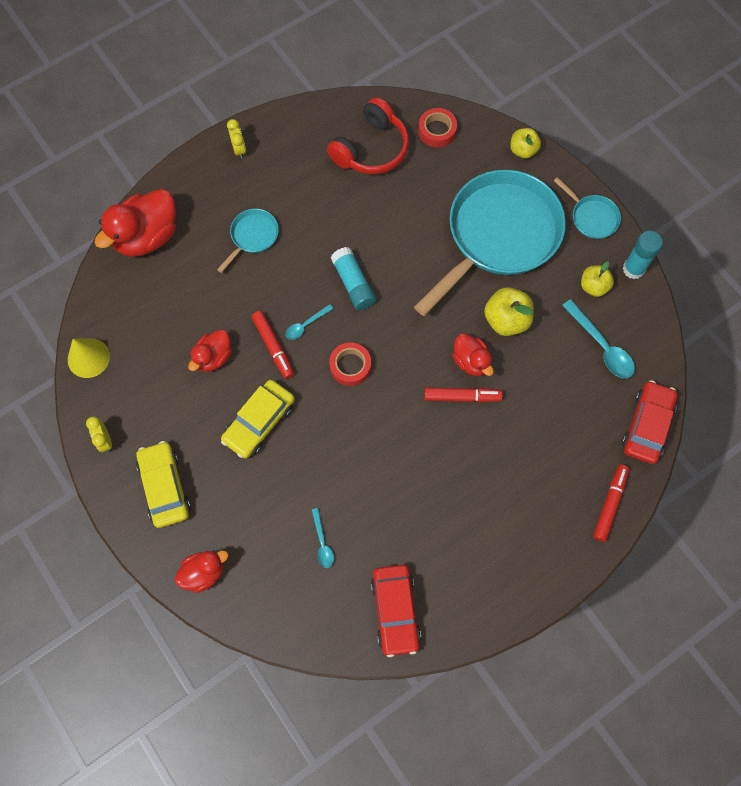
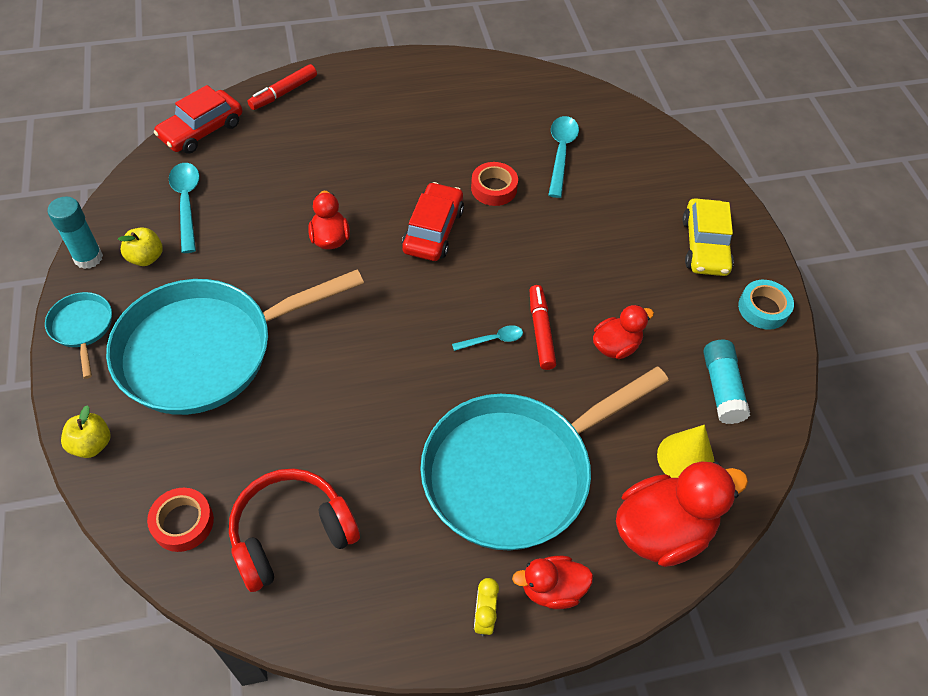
camera: 160 degrees left, 15 degrees down
(88, 358) = (770, 401): yellow cone -> yellow cone (685, 458)
(105, 440) = (763, 308): yellow clock -> turquoise tape
(204, 572) = (682, 170): red duck -> red duck (552, 589)
(253, 236) = (515, 472): turquoise pan -> turquoise pan, size x2.37
(259, 422) = (585, 266): yellow car -> none
(322, 543) = (561, 153): turquoise spoon -> turquoise spoon, size x1.74
(350, 366) = (462, 281): red tape -> red tape (494, 188)
(353, 284) = (414, 363): turquoise glue stick -> turquoise glue stick (721, 388)
(395, 611) = (517, 91): red car -> red car (433, 230)
(462, 397) = (360, 213): red marker -> none
(506, 320) = (265, 261): yellow apple -> none

